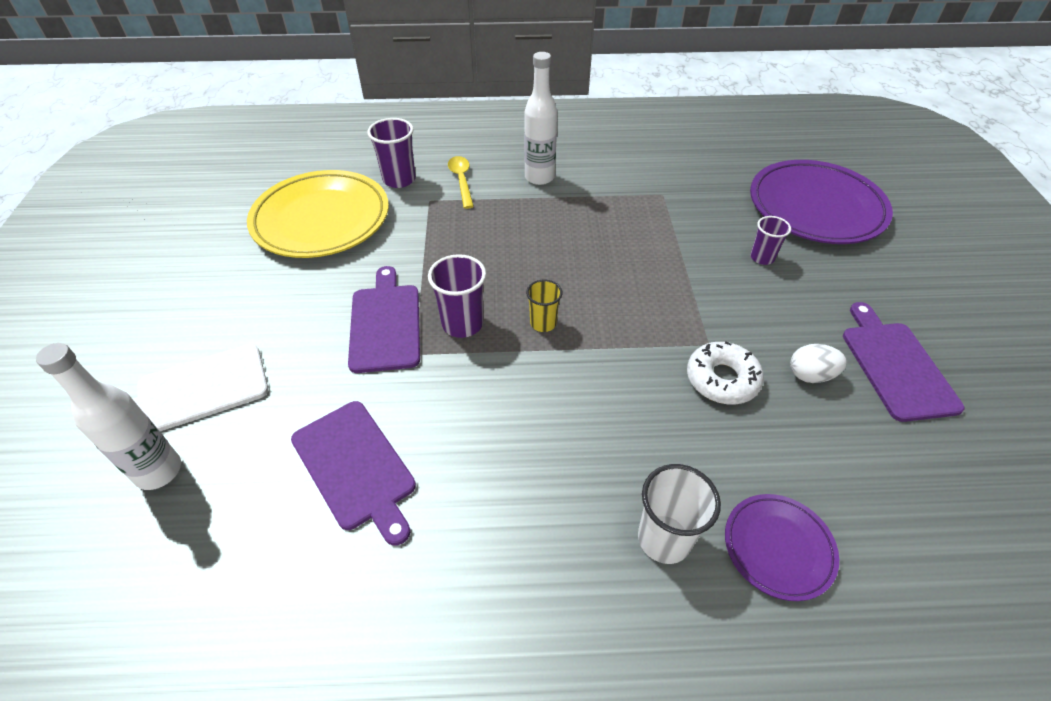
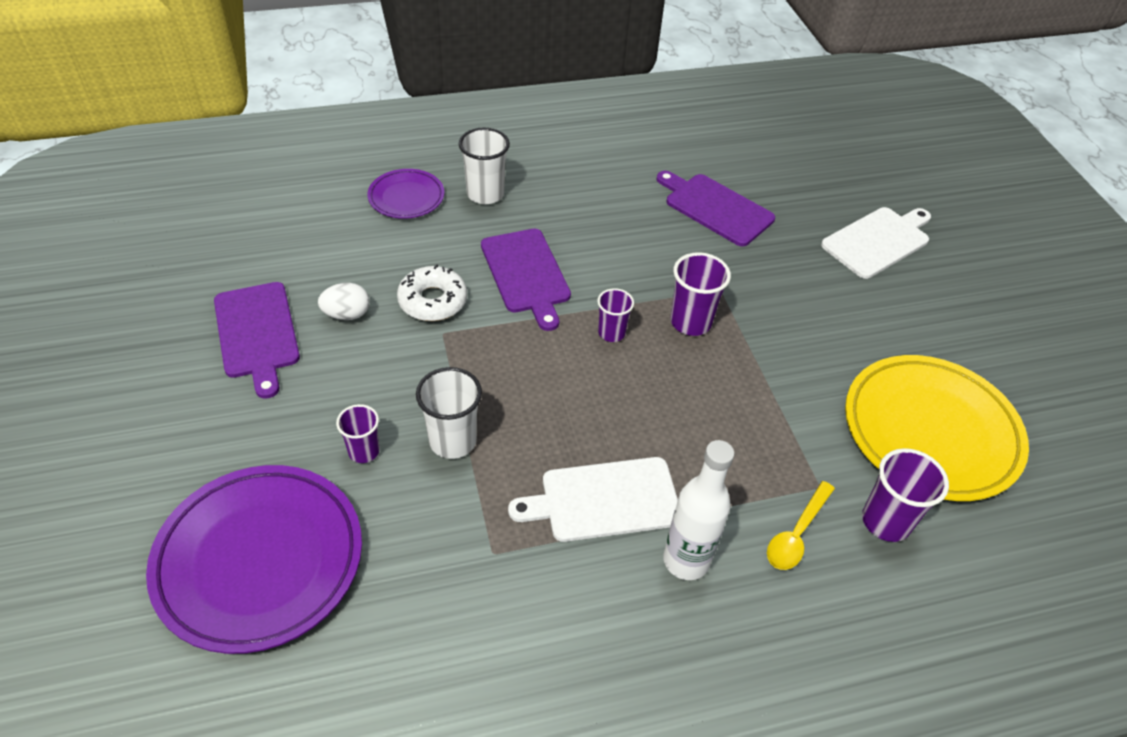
camera: 165 degrees right, 0 degrees up
(159, 471) = (850, 192): white bottle -> none
(385, 324) = (764, 313): purple cutting board -> purple cutting board (526, 274)
(461, 181) = (796, 533): yellow spoon -> yellow spoon turned 60 degrees clockwise
(543, 323) = (611, 333): yellow cup -> purple cup
(583, 210) = (604, 500): none -> white cutting board
(693, 256) = (452, 441): none -> white cup

